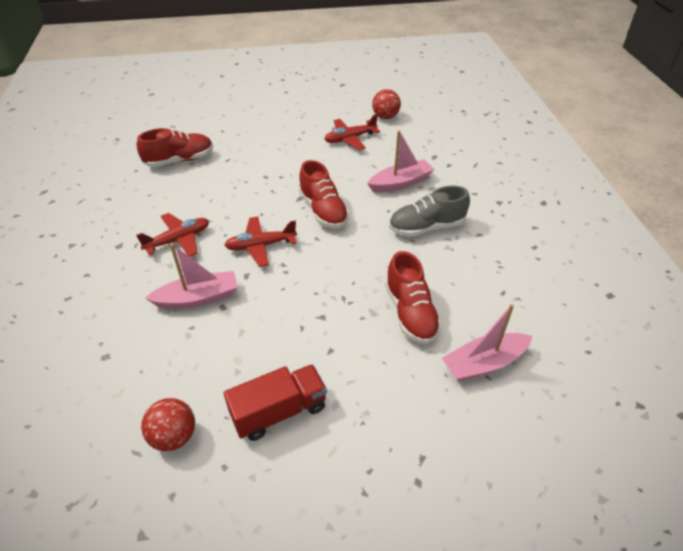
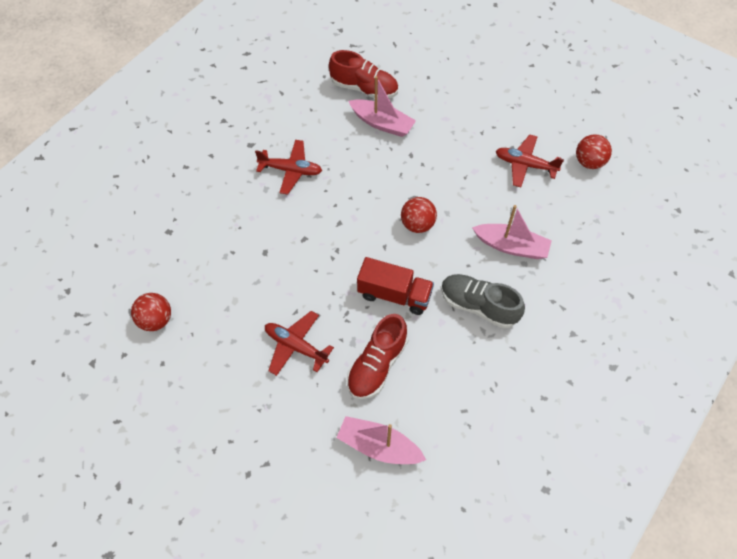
camera: 45 degrees right, 15 degrees up
(198, 298) = (257, 232): pink boat -> pink boat (382, 123)
(261, 246) = (339, 221): red plane -> red plane (296, 346)
(279, 411) = (222, 357): red truck -> red truck (394, 295)
(323, 210) = (417, 224): red shoe -> red ball

